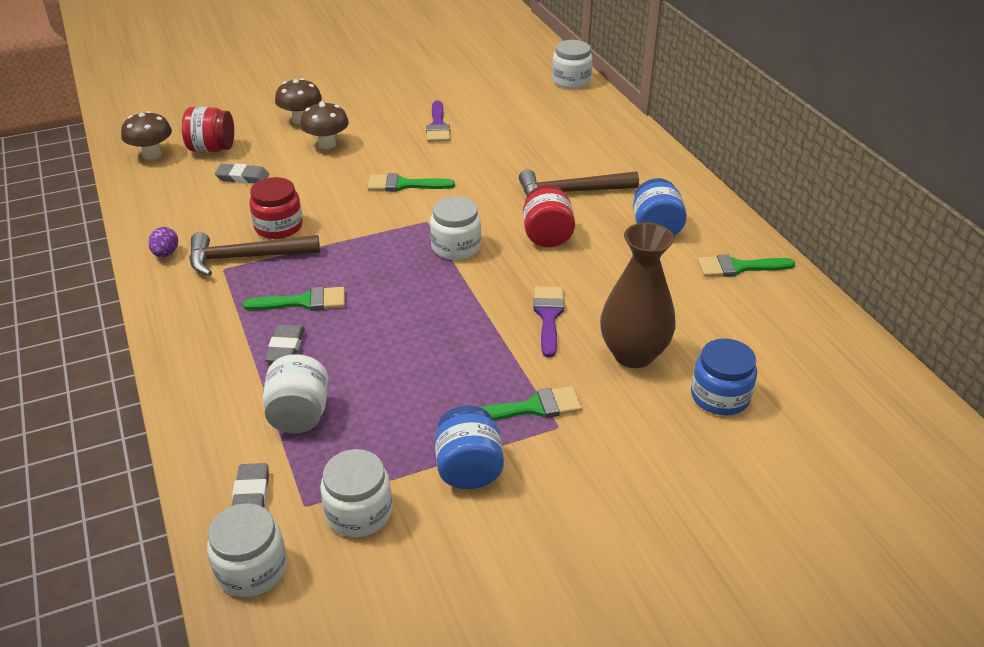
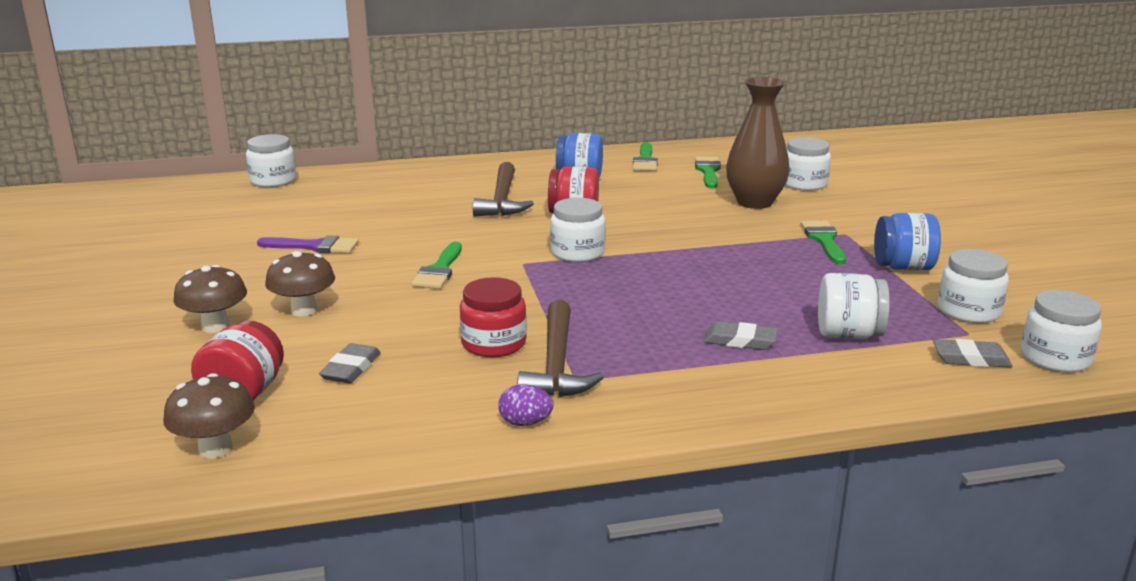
camera: 80 degrees left, 15 degrees down
(303, 302) = (658, 330): green brush -> green brush (708, 171)
(548, 316) = (700, 225): purple brush -> none
(720, 396) = (804, 184): blue jar -> white jar

